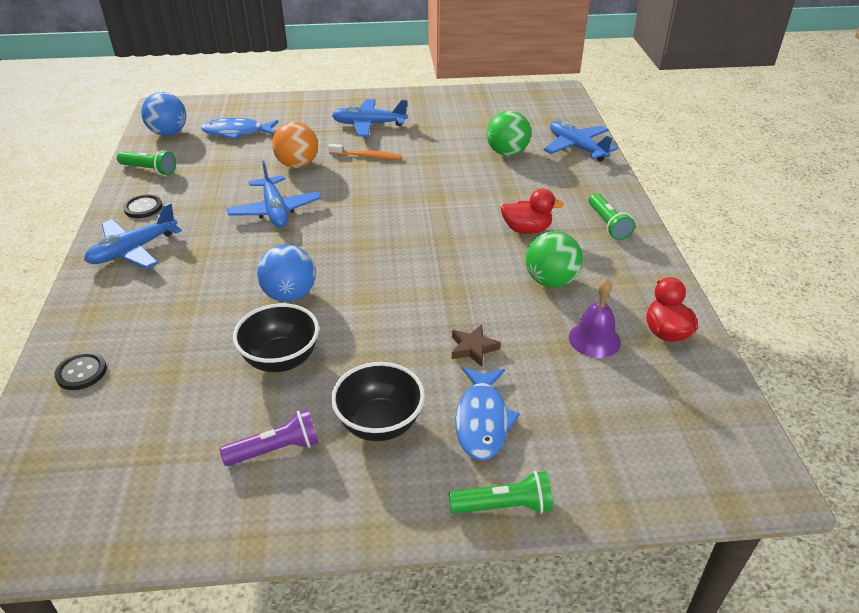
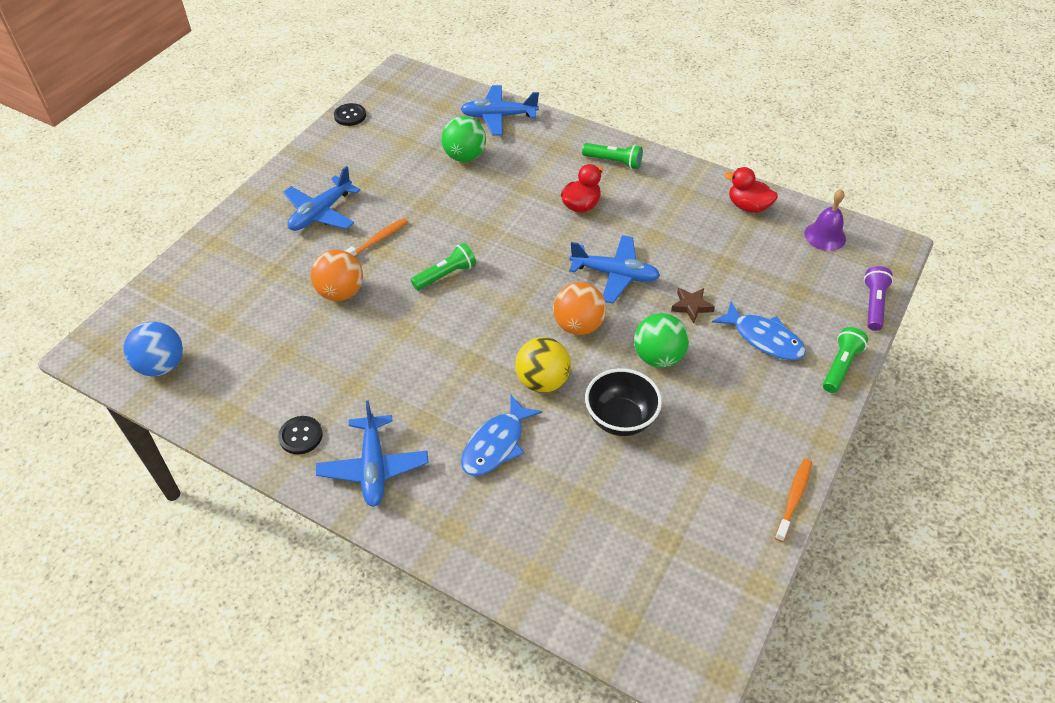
camera: 55 degrees left, 10 degrees up
(81, 372) = (533, 559): black button -> black button (350, 116)
(149, 170) = (227, 407): green flashlight -> green flashlight (445, 275)
(236, 132) = (225, 311): blue fish -> blue fish (496, 444)
(265, 538) = (793, 498): none -> orange toothbrush
(275, 210) = (405, 340): blue plane -> blue plane (615, 274)
(276, 449) = (715, 461): purple flashlight -> purple flashlight (873, 305)
(290, 295) = (542, 381): blue ball -> yellow ball
(375, 288) = (578, 325): none -> orange ball
(380, 424) = (730, 392): black bowl -> none
(550, 281) = (652, 228): green ball -> green ball (658, 357)
(594, 339) = (729, 242): purple bell -> purple bell (825, 236)

